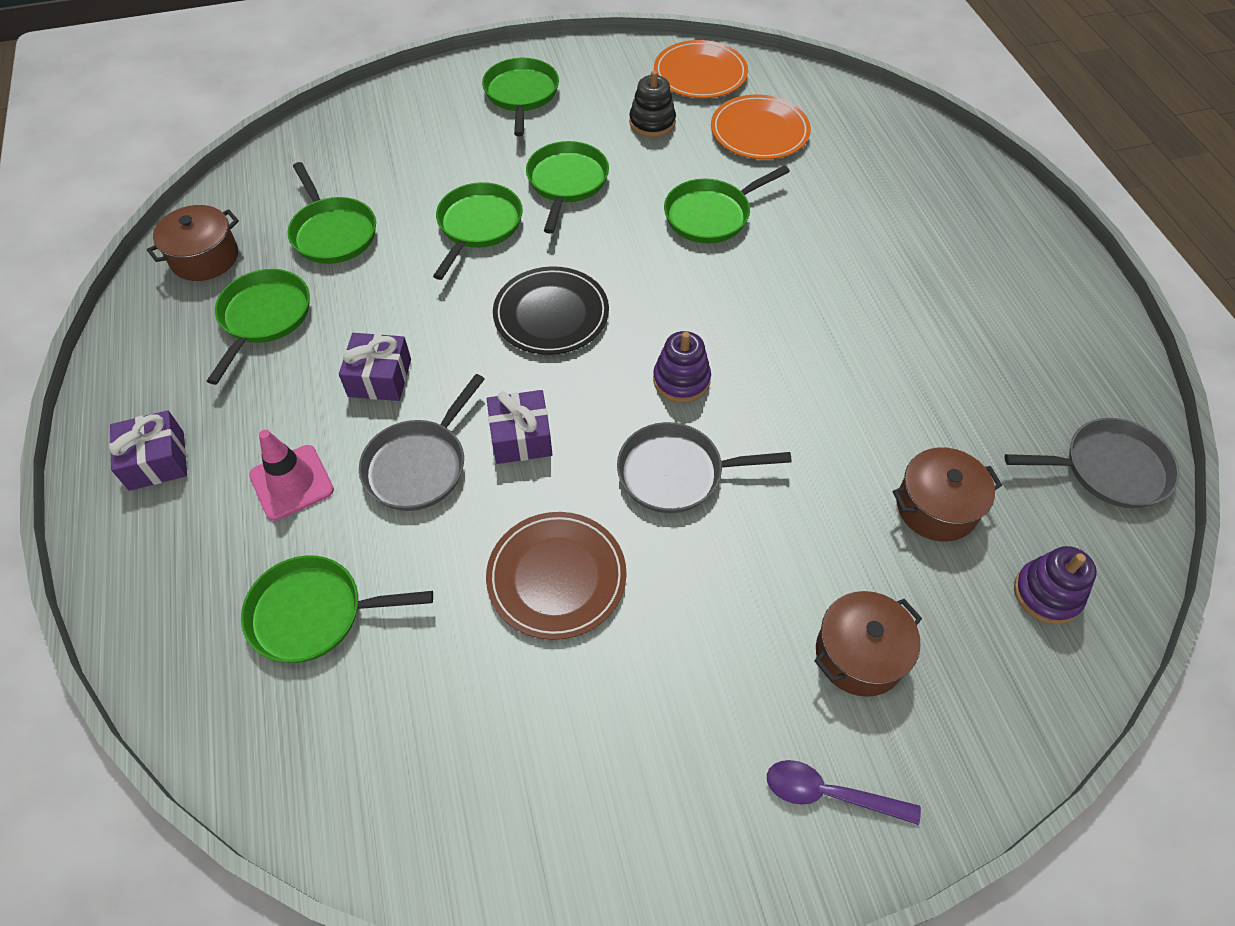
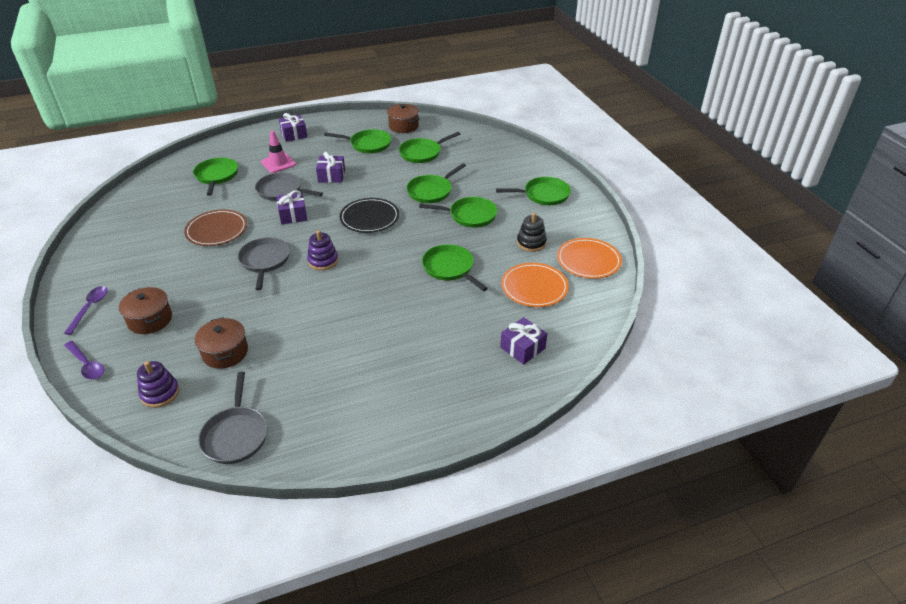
camera: 85 degrees right, 15 degrees down
(478, 226) = (431, 191): green pan -> green pan turned 120 degrees clockwise
(887, 156) = (522, 348): none -> purple gift
(999, 746) = (87, 365): none -> purple spoon

